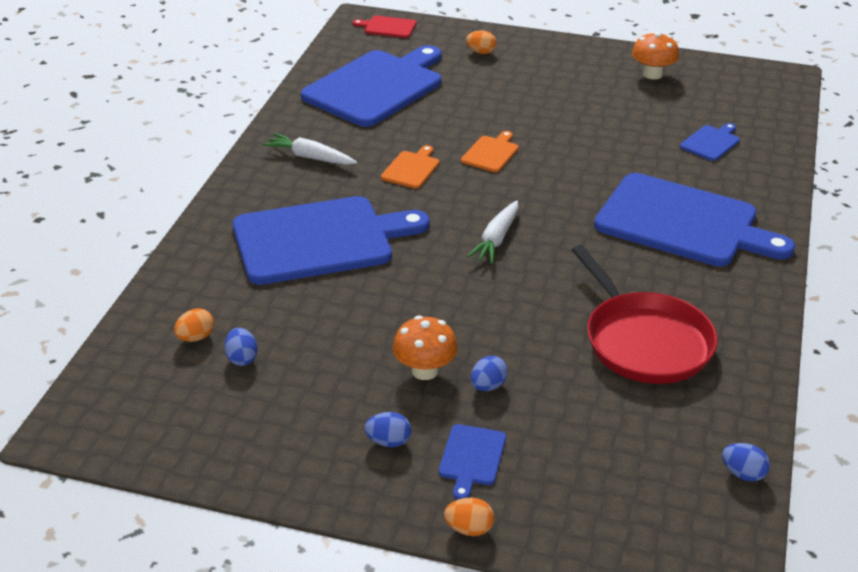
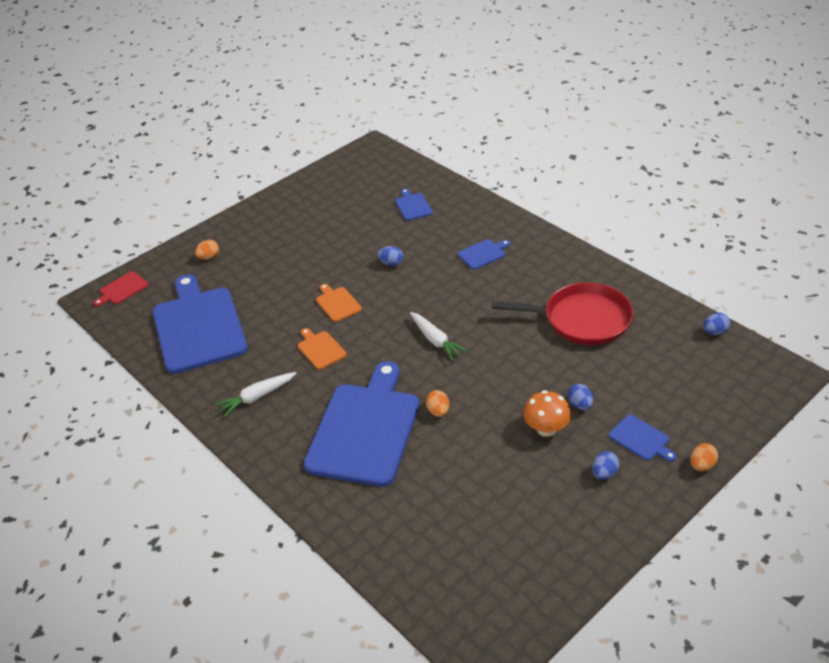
camera: 55 degrees left, 5 degrees up
(196, 337) = (428, 541): orange egg -> orange egg (438, 411)
(242, 358) = (471, 521): blue egg -> blue egg (391, 263)
(652, 74) = (316, 195): orange mushroom -> none
(683, 223) = (483, 254): blue cutting board -> blue cutting board, size x0.42

